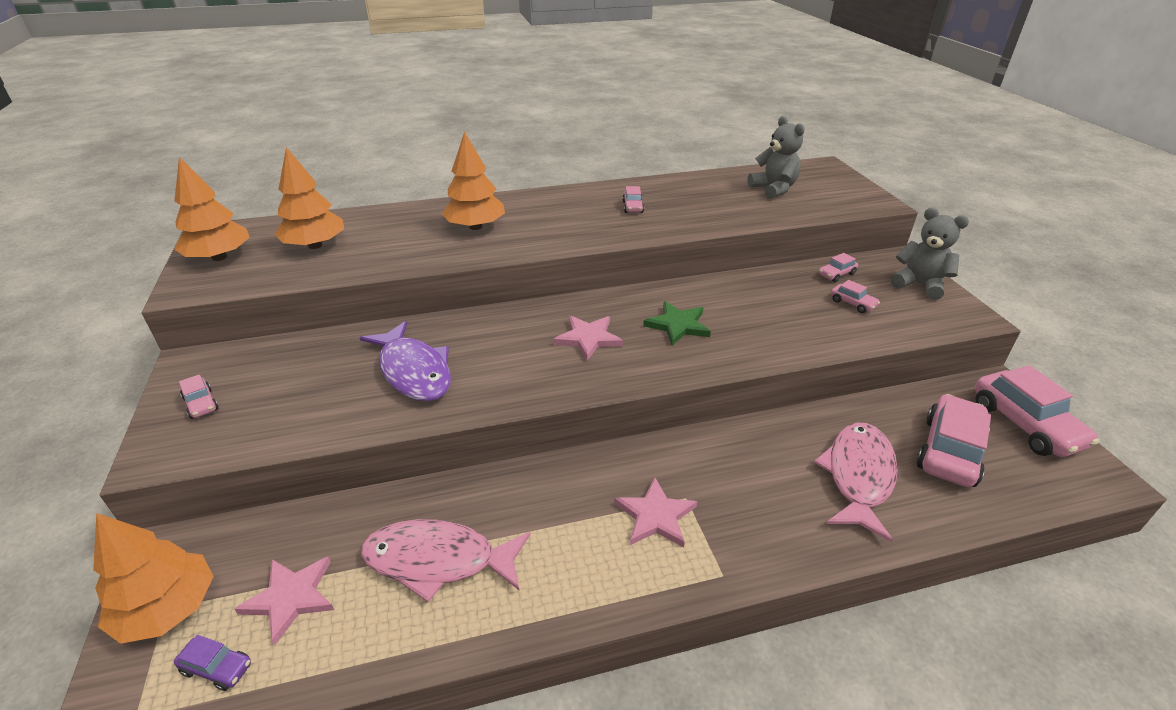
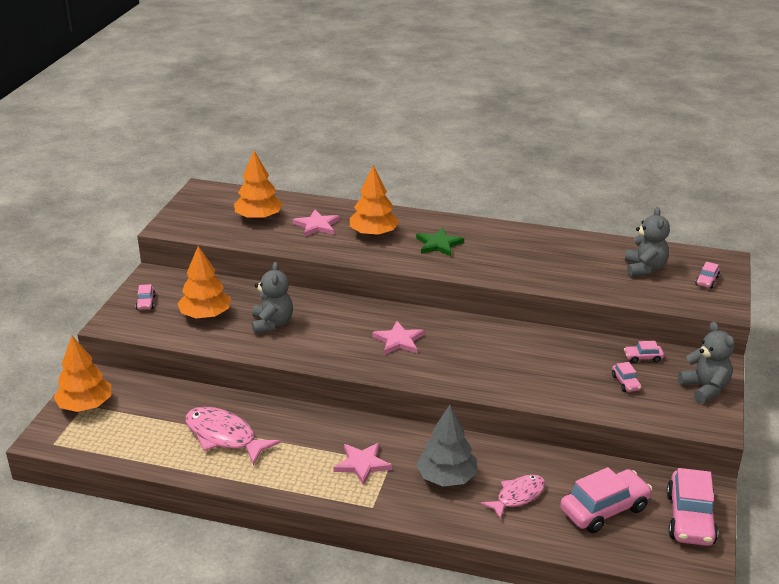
camera: 30 degrees right, 5 degrees down
(217, 668) = (94, 439): purple car -> none
(219, 257) = (197, 210): orange tree -> orange tree (205, 315)
(291, 598) = (142, 423): pink star -> pink star (317, 225)
(413, 371) = (272, 324): purple fish -> grey teddy bear
(632, 207) = (506, 251): pink car -> pink car (707, 281)
(677, 325) = (470, 353): green star -> green star (438, 244)
(765, 488) = (446, 477): none -> grey tree
(858, 476) = (517, 496): pink fish -> pink fish, size x0.65

